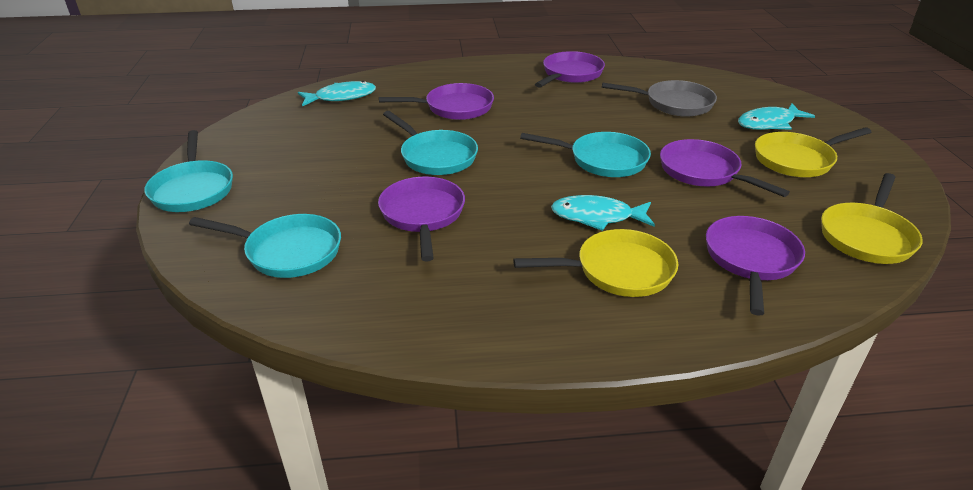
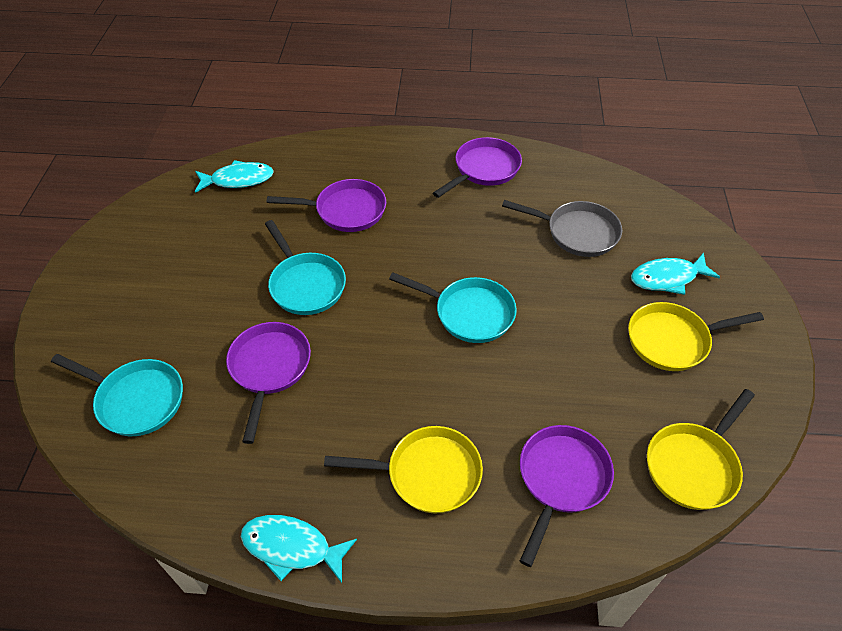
camera: 10 degrees right, 15 degrees up
(193, 189) = (70, 301): turquoise pan -> none
(597, 217) = (434, 396): turquoise fish -> turquoise fish (292, 547)
(703, 172) = (565, 345): purple pan -> none

